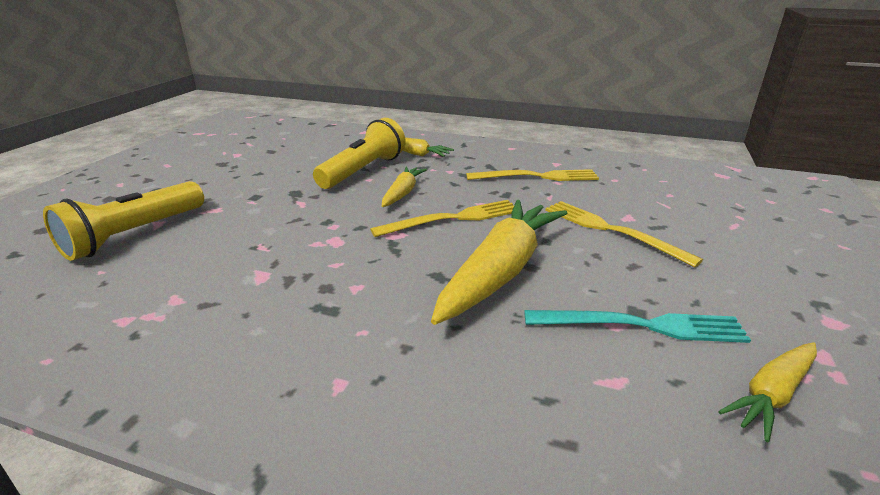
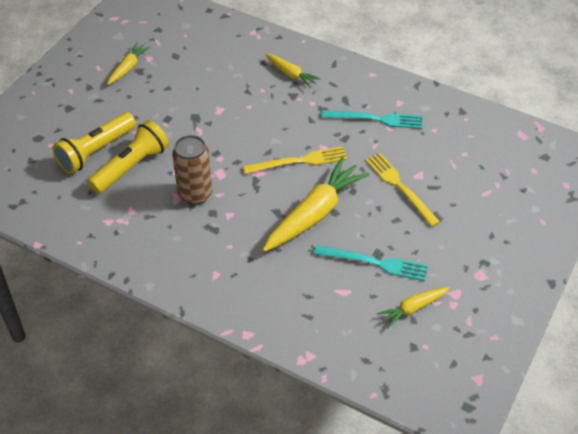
camera: 10 degrees right, 20 degrees up
(295, 267) = (195, 194): none -> brown can
(363, 171) = (246, 95): yellow flashlight -> yellow flashlight (131, 167)
(403, 193) = (271, 127): yellow carrot -> yellow carrot (128, 68)
(537, 177) = (376, 119): yellow fork -> turquoise fork

